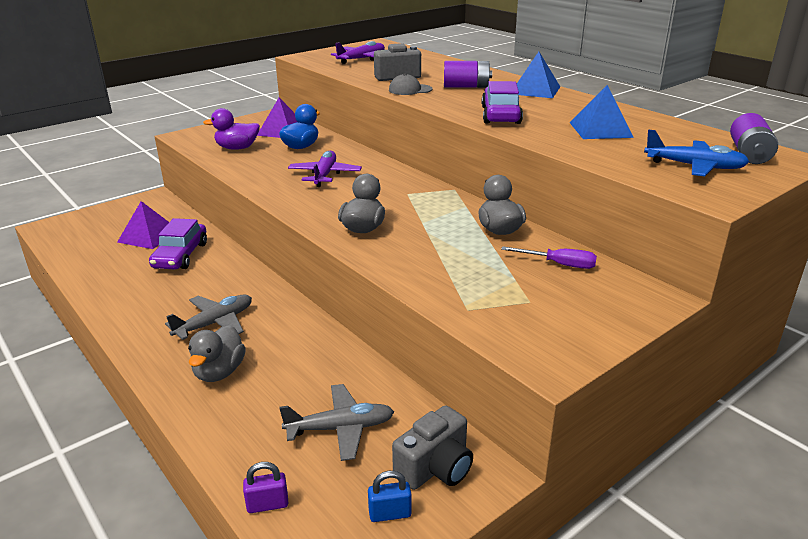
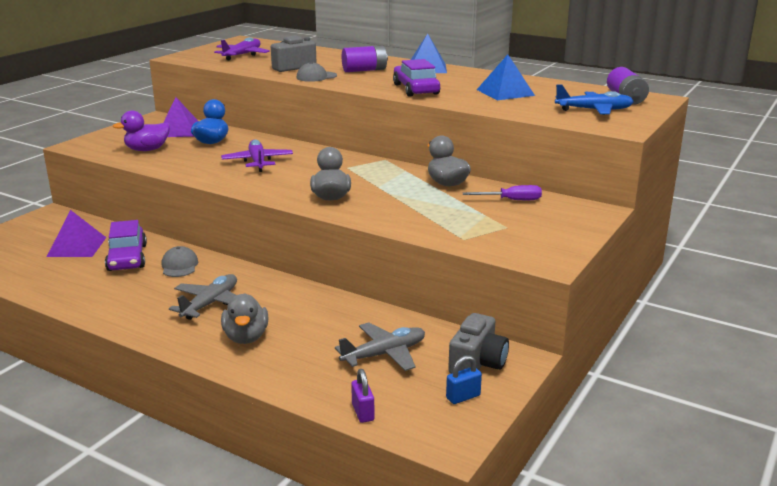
camera: 20 degrees left, 5 degrees down
(218, 273) = (179, 266): none -> grey cap
(267, 504) = (363, 412): purple padlock -> purple padlock turned 75 degrees counterclockwise

